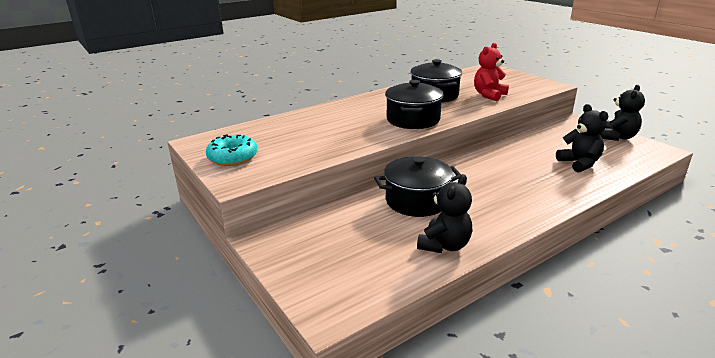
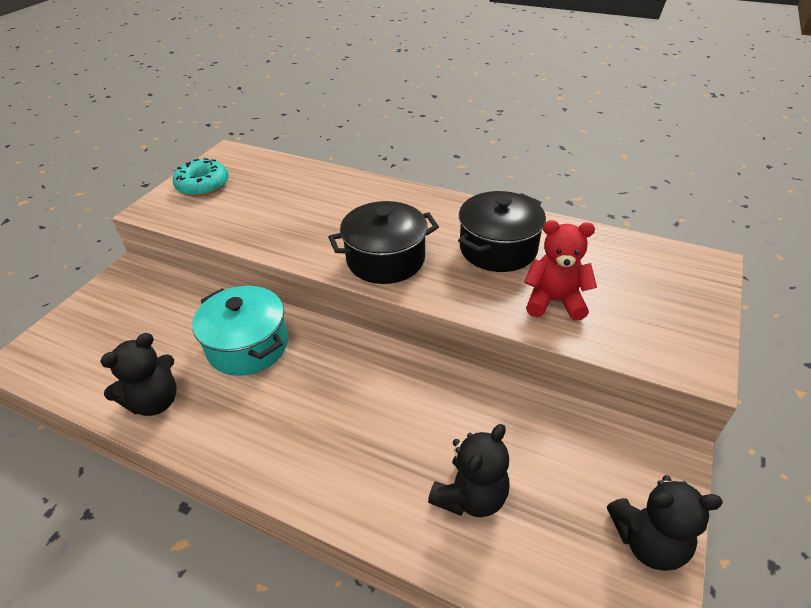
camera: 60 degrees right, 15 degrees up
(416, 201) = (248, 346): black pot -> turquoise pot
(444, 245) = (155, 401): black teddy bear -> black teddy bear turned 45 degrees counterclockwise

